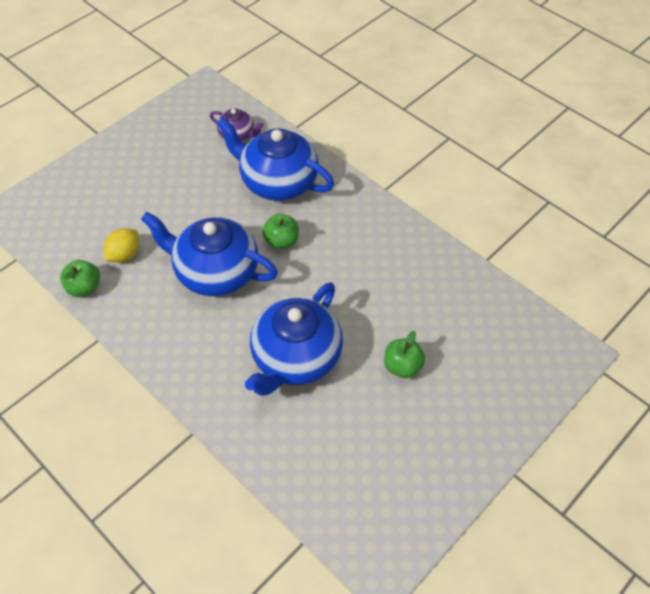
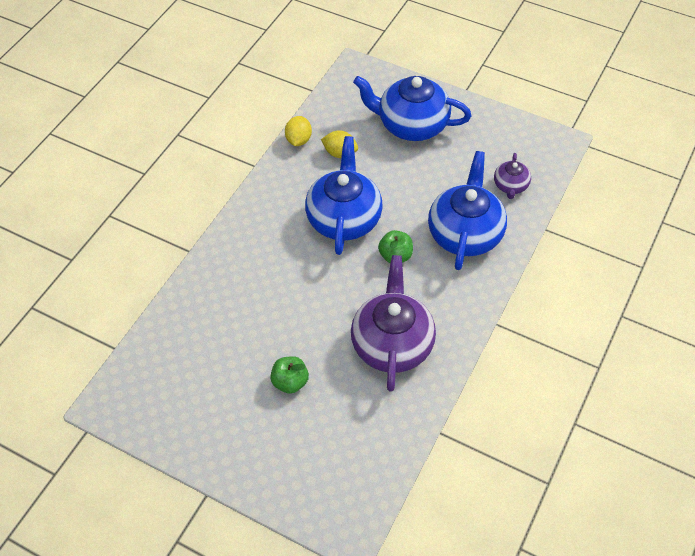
camera: 75 degrees right, 0 degrees up
(84, 288) = (298, 140): green apple -> yellow lemon
(295, 358) = (275, 299): blue teapot -> blue teapot (411, 125)
(383, 270) = (392, 343): none -> purple teapot

